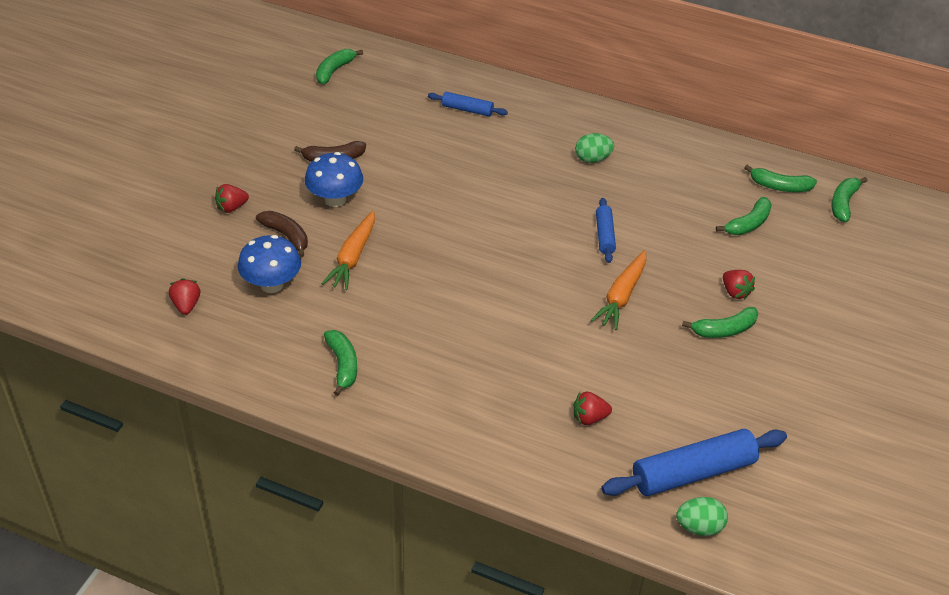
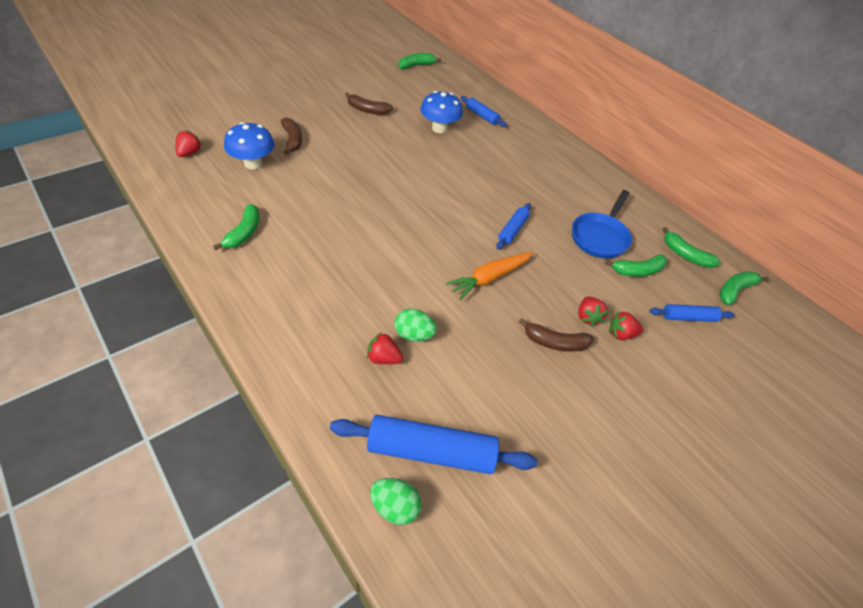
camera: 25 degrees right, 5 degrees up
(231, 207) = (277, 112): red strawberry -> red strawberry (621, 334)
(335, 199) = (344, 132): blue mushroom -> blue mushroom (439, 128)
(353, 257) = (321, 169): orange carrot -> none
(592, 159) = (546, 178): green egg -> green egg (414, 335)
(691, 203) = (600, 237): none -> blue pan
(724, 330) = (555, 342): green banana -> brown banana
(820, 250) = (688, 317): none -> blue rolling pin

